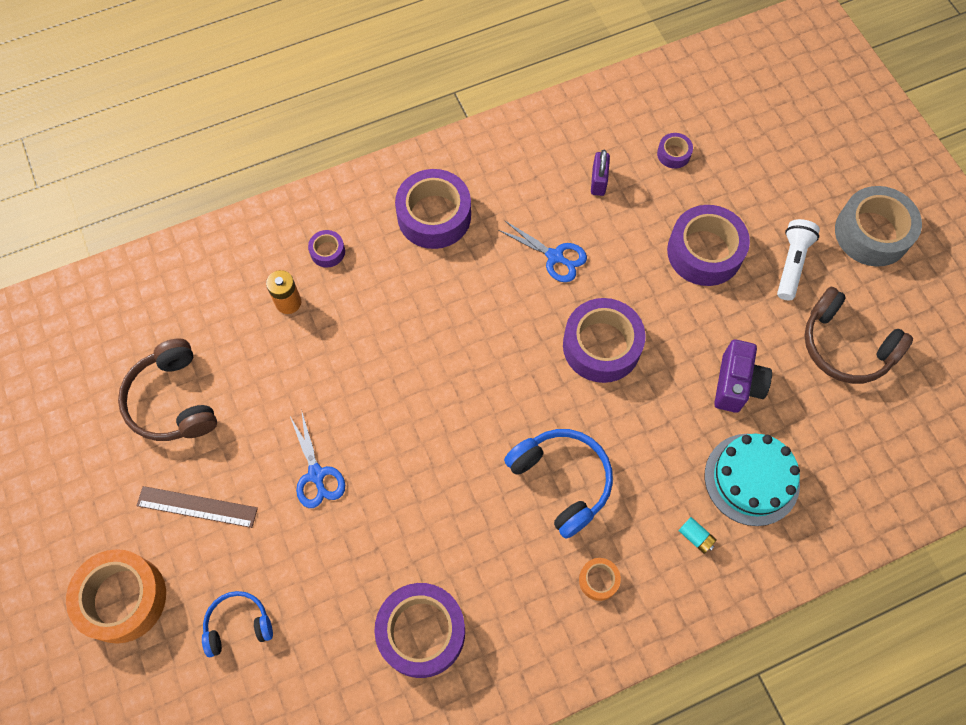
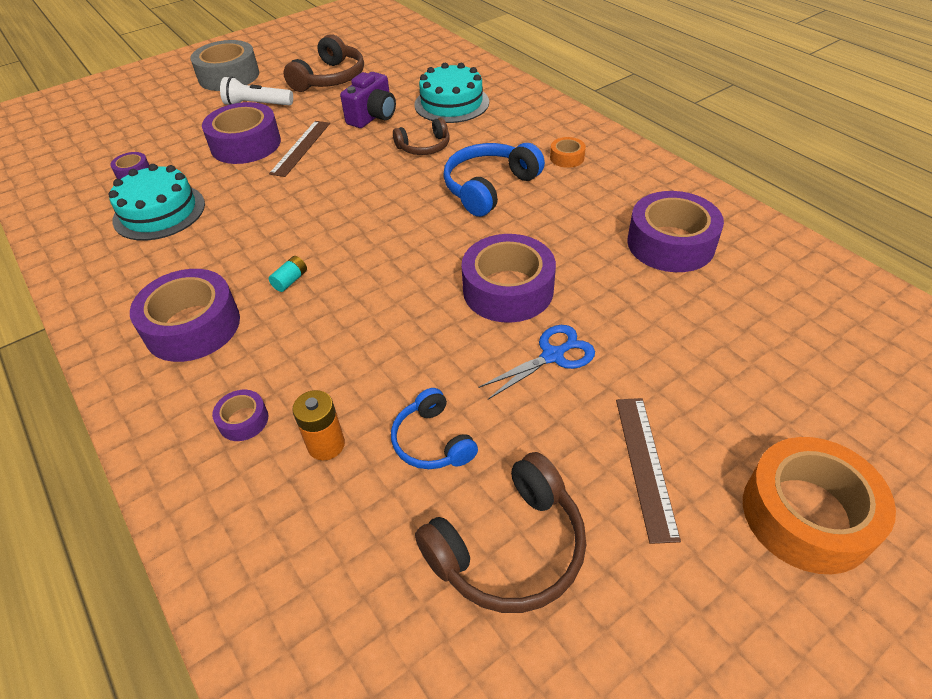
camera: 100 degrees left, 20 degrees down
(238, 625) = (755, 381): blue headphones -> blue headphones (432, 441)
(555, 257) = (251, 226): blue scissors -> none
(598, 181) = (159, 212): purple padlock -> turquoise cake
(601, 346) = (349, 185): purple tape -> purple tape (508, 290)
(657, 430) = (424, 147): none -> brown headphones
(685, 304) = (300, 148): none -> brown ruler
(695, 537) = (509, 120): turquoise battery -> turquoise battery (290, 280)
(737, 385) = (373, 117): purple camera -> purple camera turned 120 degrees clockwise

